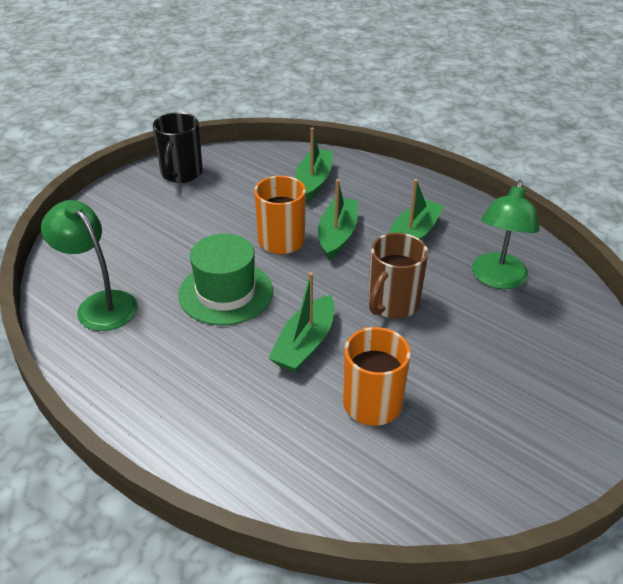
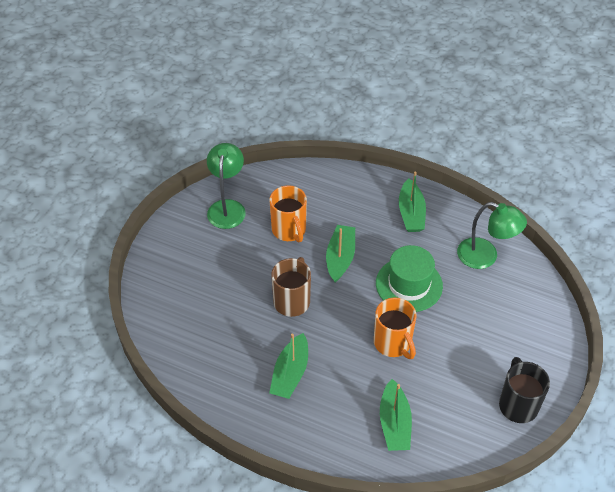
camera: 165 degrees right, 10 degrees up
(337, 235) = (351, 359): green boat -> green boat (411, 213)
(497, 279) = (220, 341): green lamp -> green lamp (227, 207)

